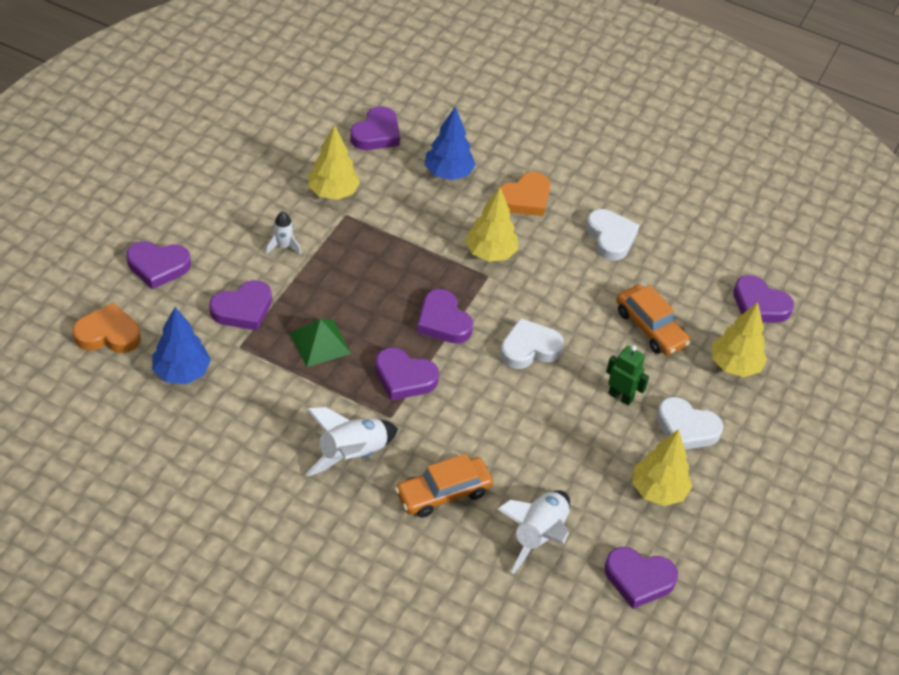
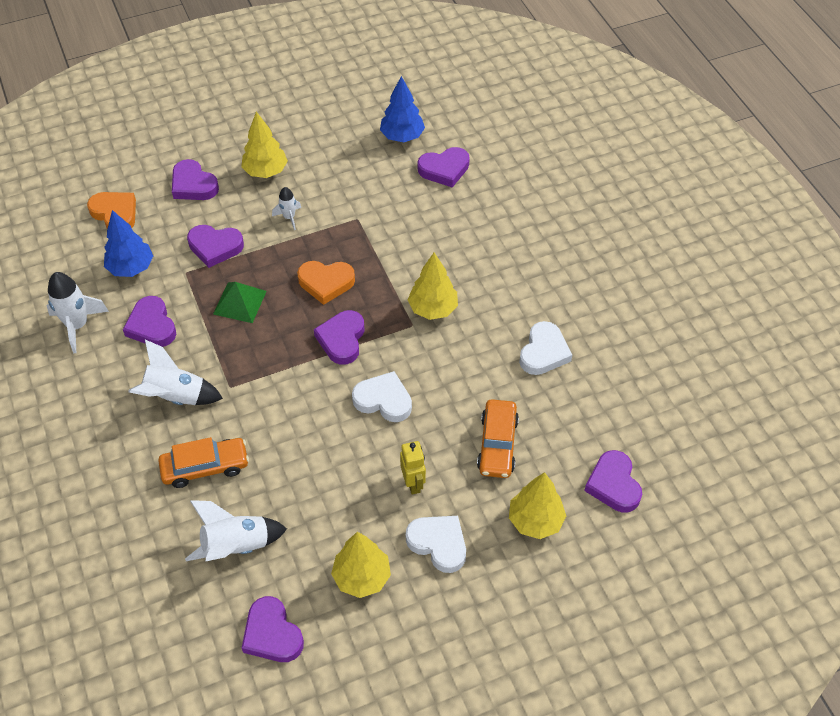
camera: 45 degrees right, 5 degrees up
(188, 452) = (77, 325): none -> white rocket
(333, 192) = (365, 197): yellow tree -> yellow tree (265, 171)
(404, 377) = (269, 364): purple heart -> purple heart (152, 326)
(443, 493) = (205, 467): orange car -> orange car turned 150 degrees clockwise
(448, 173) = (466, 229): blue tree -> blue tree (402, 136)
(525, 198) = (506, 281): orange heart -> orange heart (326, 283)
(620, 396) = (413, 483): green robot -> yellow robot
(686, 428) = (438, 544): white heart -> white heart turned 150 degrees clockwise

